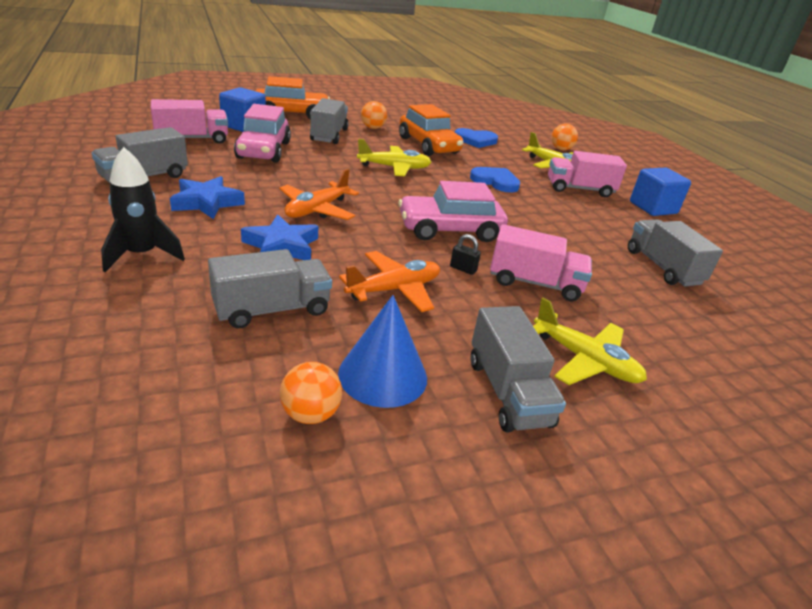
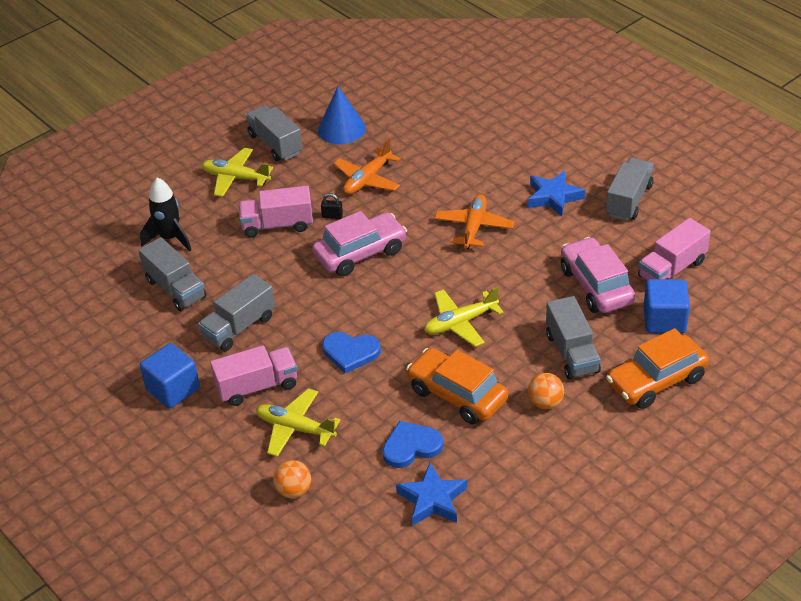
camera: 165 degrees right, 10 degrees up
(142, 255) = (531, 140): black rocket -> black rocket (170, 238)
(272, 309) = (424, 139): grey truck -> grey truck (239, 327)
(282, 246) = (463, 182): blue star -> blue star (432, 499)
(310, 414) = (362, 102): orange ball -> none

